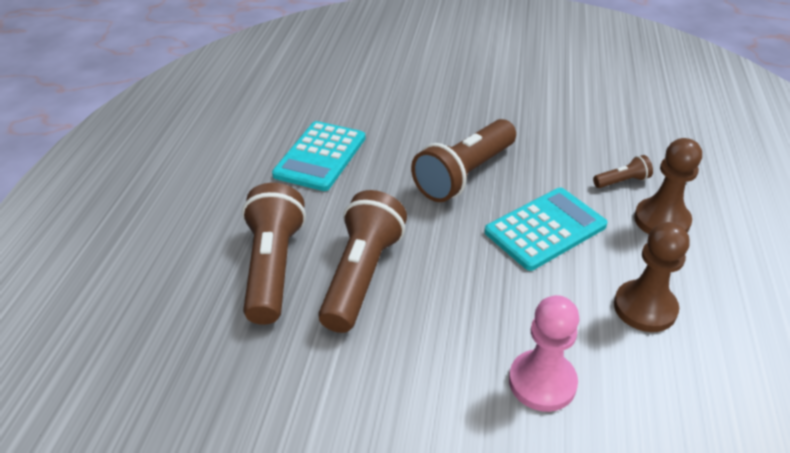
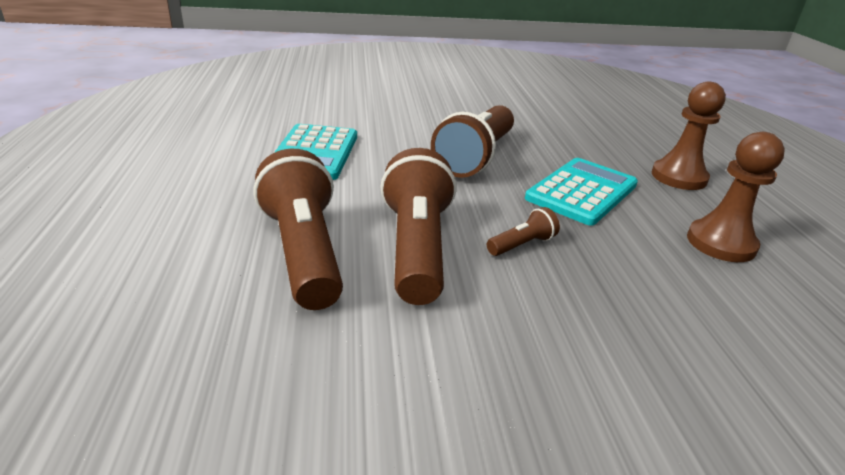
camera: 20 degrees left, 10 degrees down
(542, 382) = (678, 322): pink pawn -> none
(622, 181) = (623, 153): brown flashlight -> brown flashlight (522, 245)

